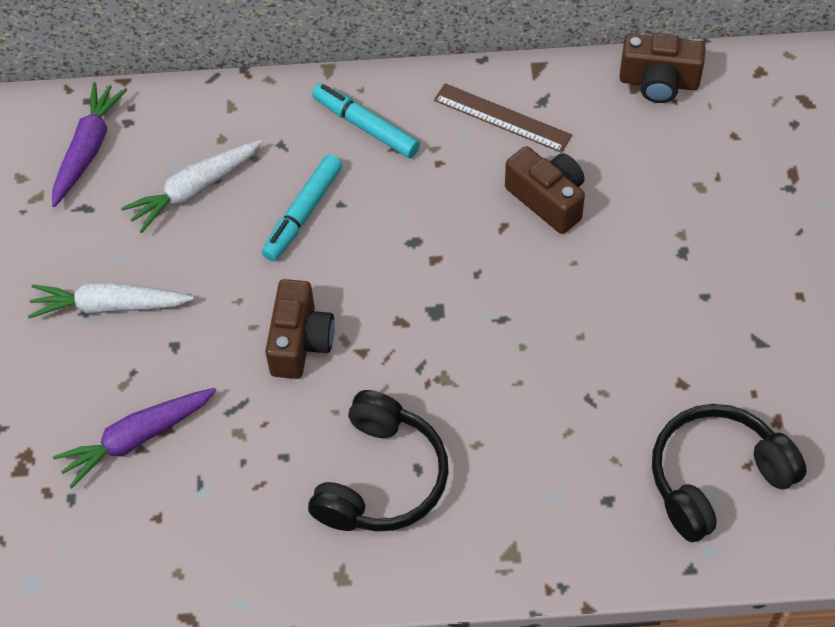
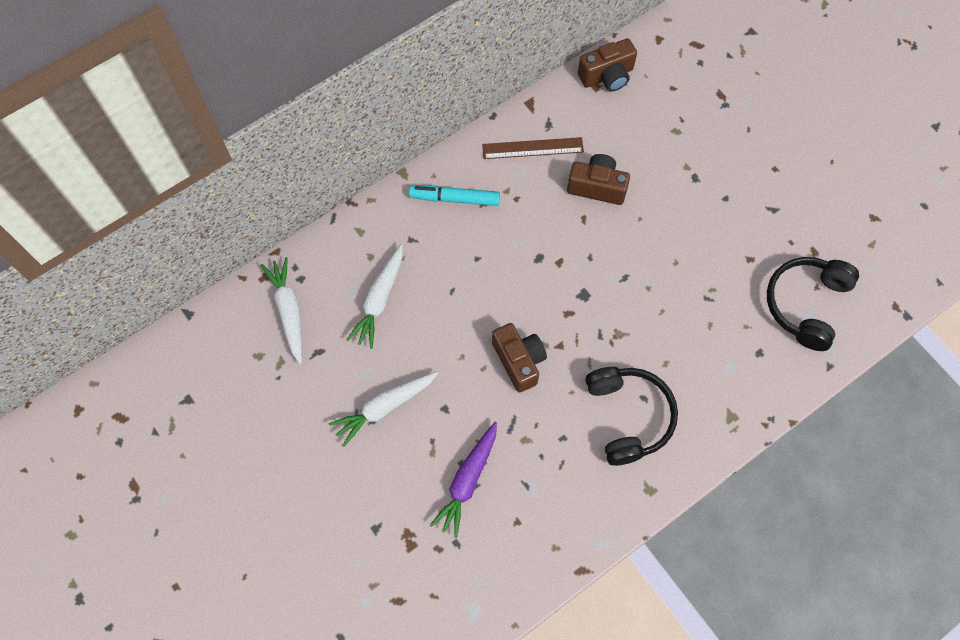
camera: 35 degrees left, 10 degrees up
(88, 149) = (289, 312): purple carrot -> white carrot
(303, 213) = (459, 277): turquoise marker -> none

